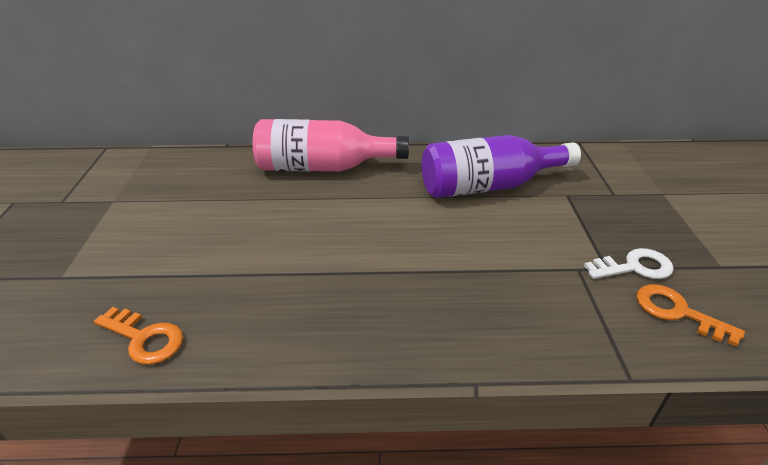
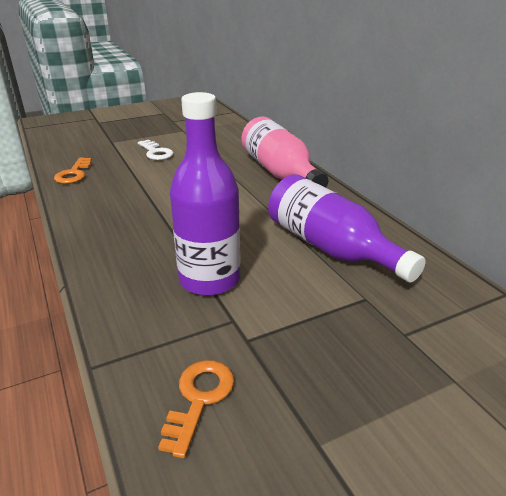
camera: 65 degrees right, 5 degrees down
(510, 267) = (209, 280): none -> purple bottle
(634, 267) = (261, 360): white key -> white key (156, 152)

